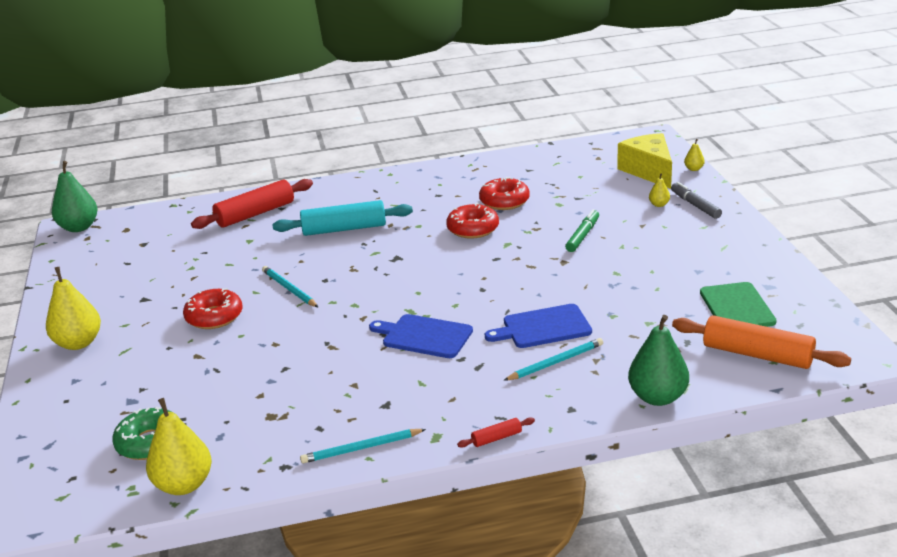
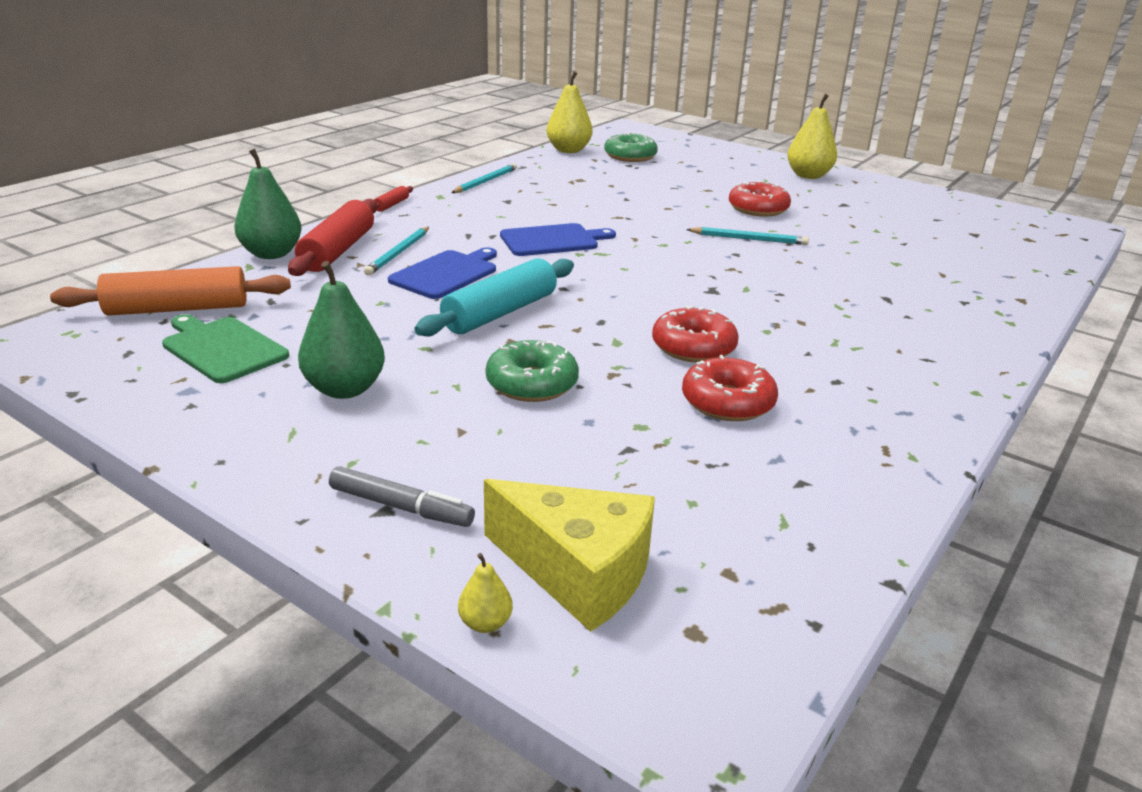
camera: 135 degrees right, 0 degrees up
(79, 227) = (1069, 229): green pear -> green pear (345, 389)
(255, 214) = (968, 287): red rolling pin -> red rolling pin (337, 251)
(344, 229) = (837, 301): turquoise rolling pin -> turquoise rolling pin (500, 313)
(583, 236) = (532, 384): green marker -> green donut
(659, 204) = (471, 484): yellow pear -> none

